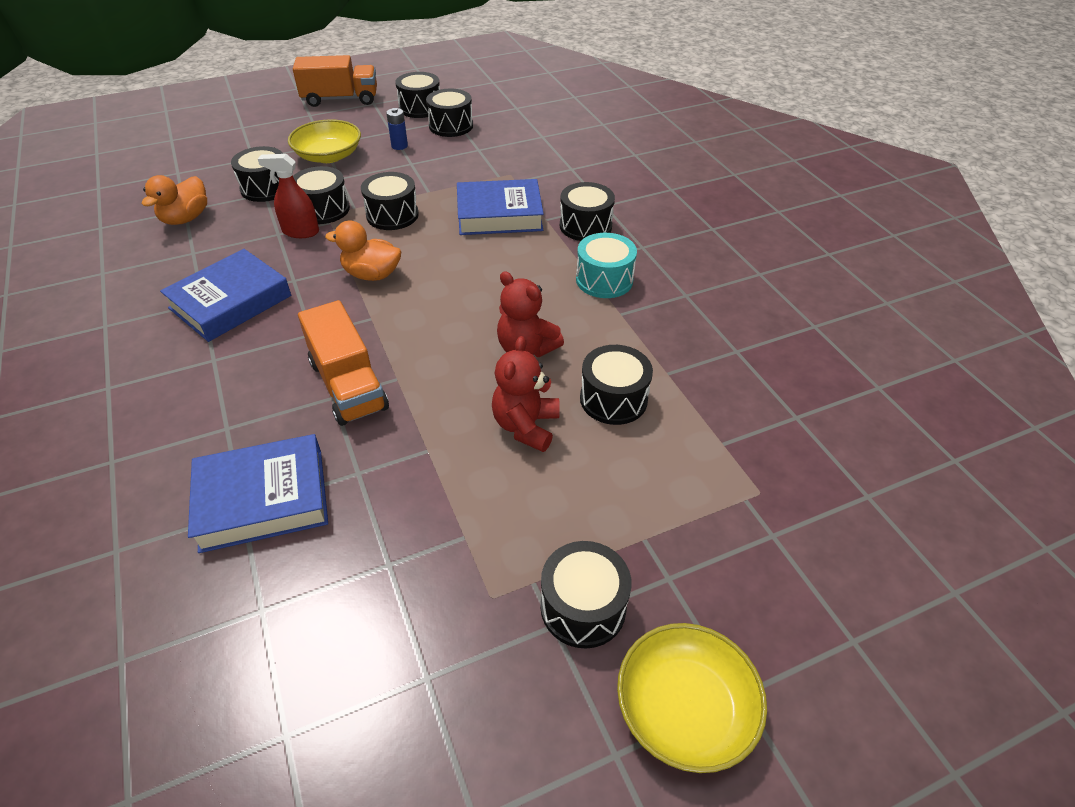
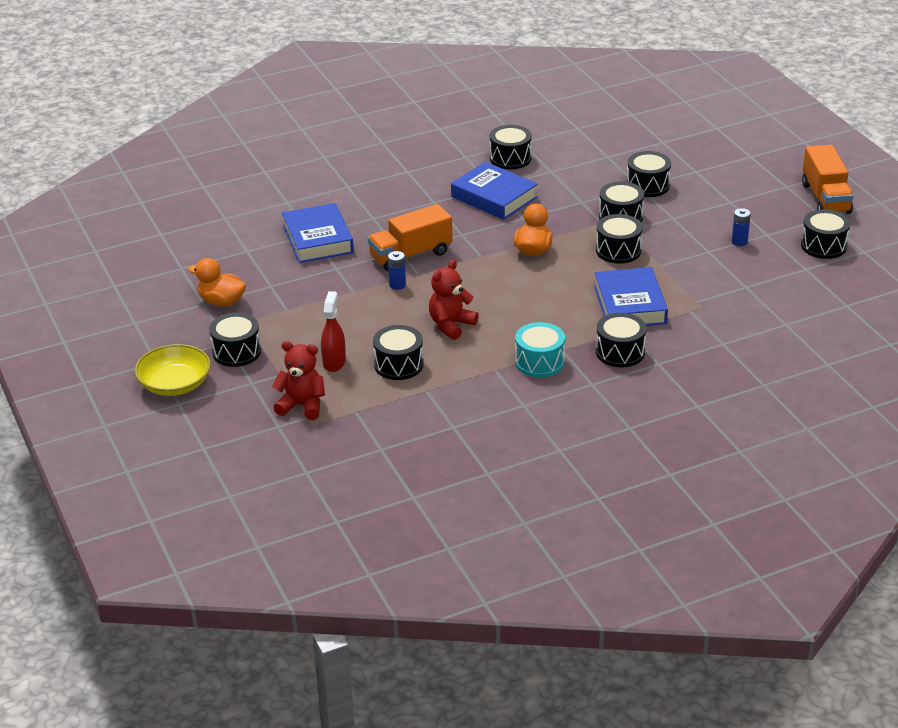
camera: 90 degrees right, 10 degrees down
(186, 218) = (595, 159): orange duck -> orange duck (221, 302)
(300, 232) = (586, 211): red spray bottle -> red spray bottle (334, 362)
(328, 156) = (710, 207): yellow bowl -> none
(422, 400) = (397, 285): none -> blue battery
(451, 126) = (789, 267): black drum -> black drum (510, 158)
(526, 426) = (373, 328): red teddy bear -> red teddy bear (302, 406)

